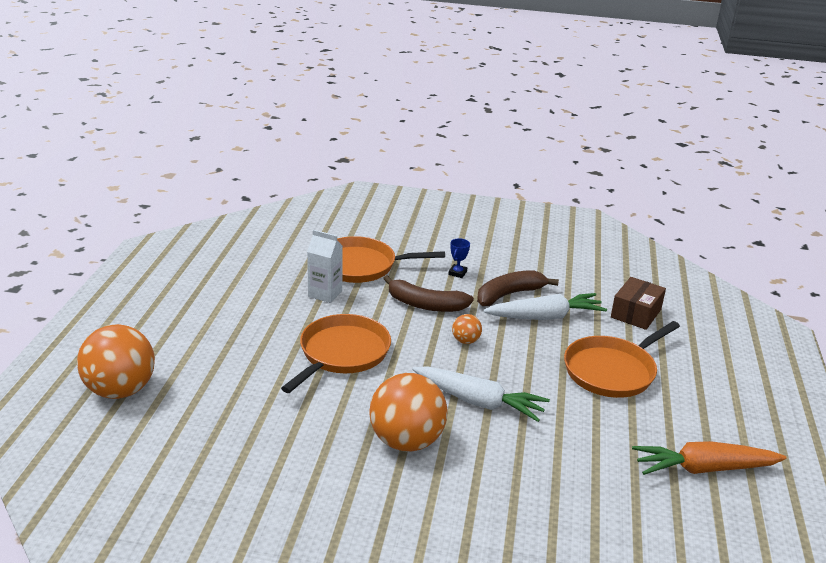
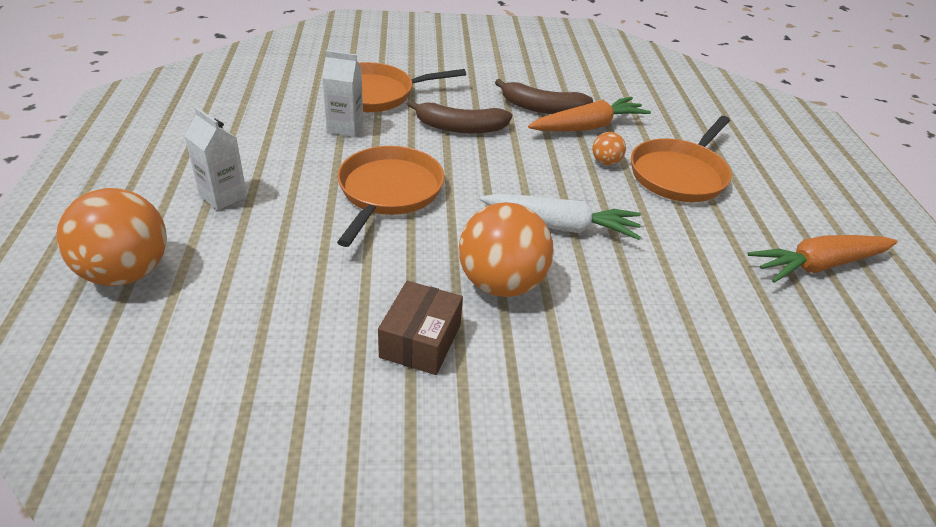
camera: 15 degrees left, 10 degrees up
(208, 340) = (223, 196): none -> white carton
(457, 273) = (480, 91): blue trophy -> none
(465, 341) = (518, 161): orange ball -> orange ball (605, 162)
(509, 295) = (542, 108): brown banana -> brown banana turned 120 degrees counterclockwise
(545, 317) = (588, 127): white carrot -> orange carrot
(636, 313) = (673, 114): brown box -> brown box (420, 341)

